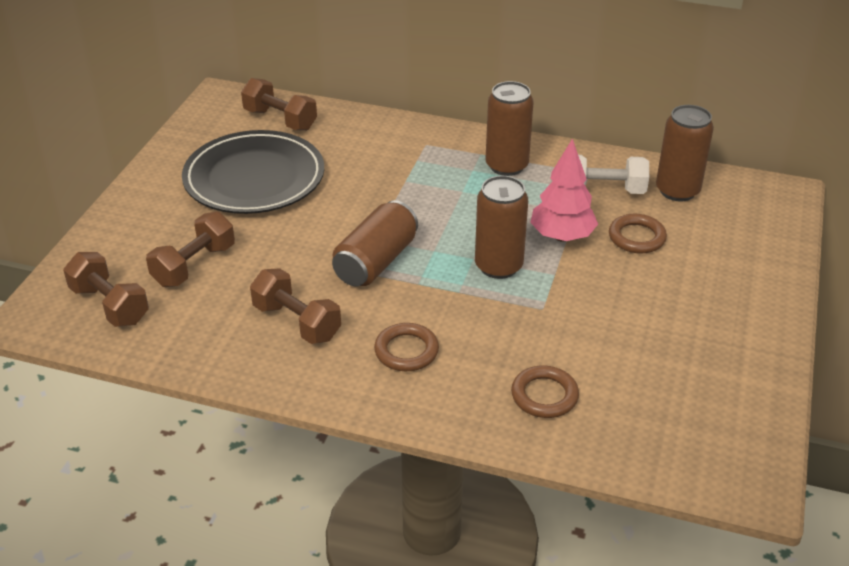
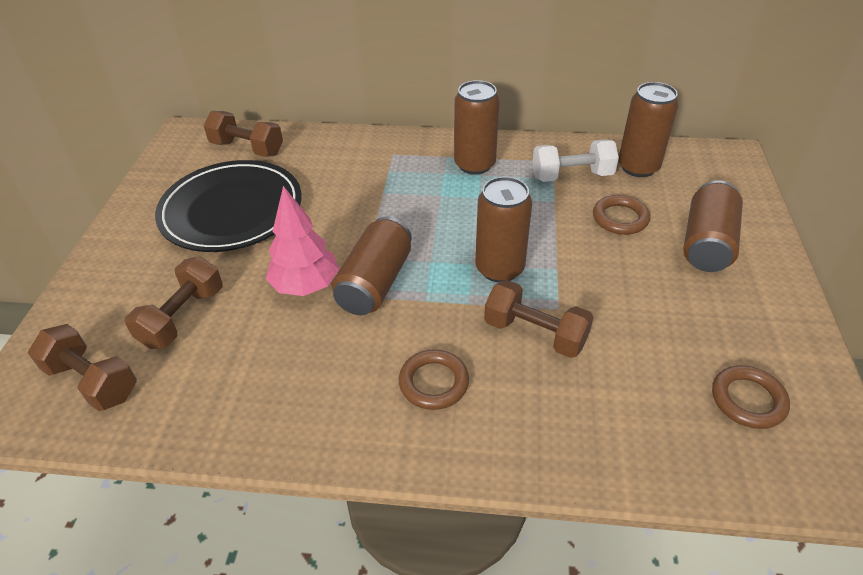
camera: 10 degrees left, 5 degrees up
(297, 322) = (307, 367): brown dumbbell -> brown dumbbell (535, 333)
(544, 395) = (595, 412): brown ring -> brown ring (748, 400)
(562, 236) = (550, 228): pink tree -> pink tree (306, 286)
(715, 272) = (706, 243): none -> brown can

